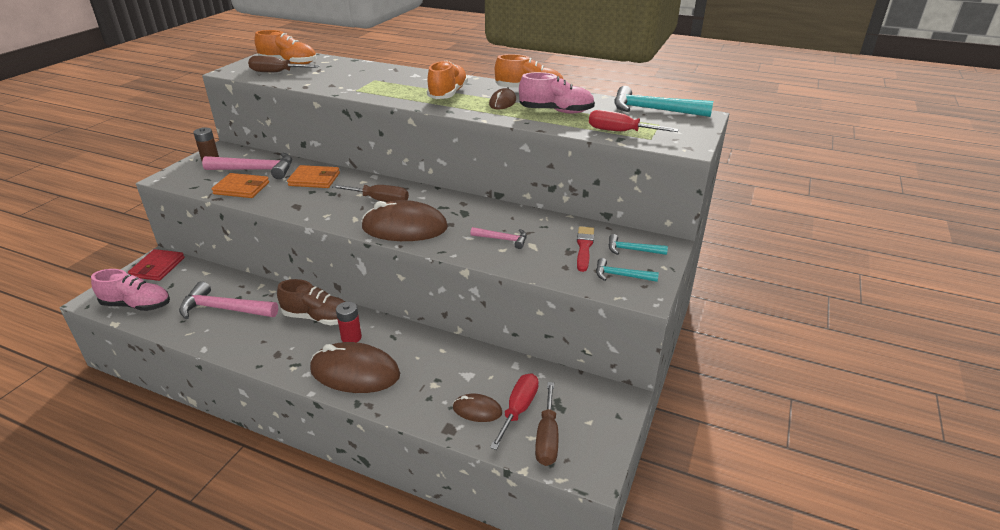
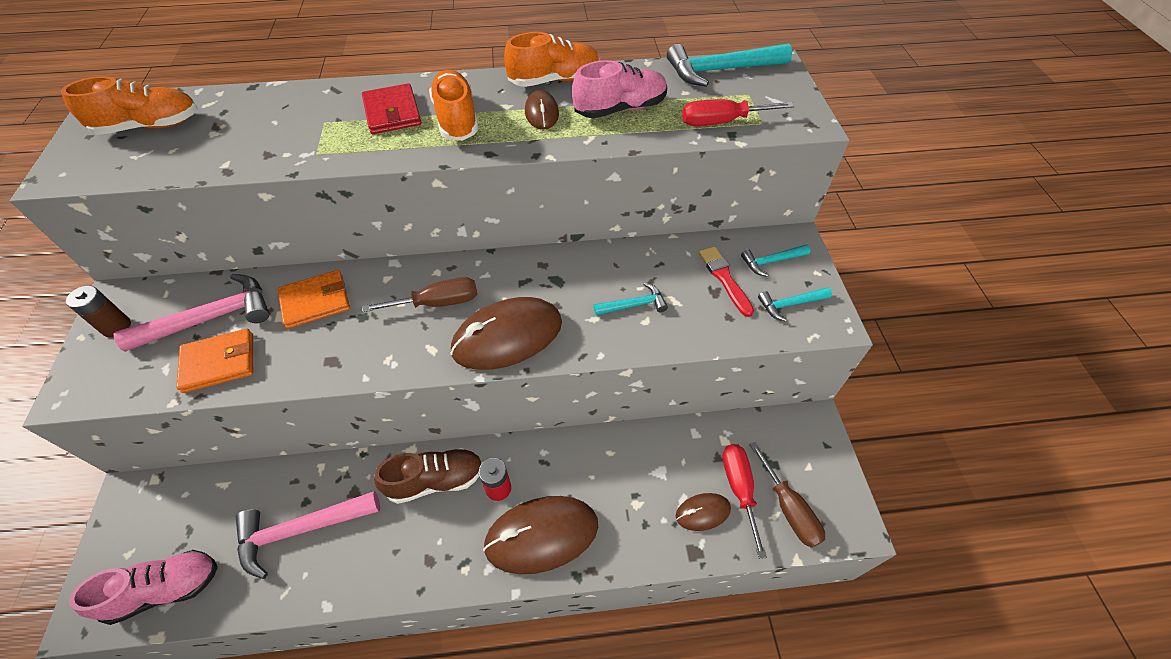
camera: 30 degrees left, 20 degrees up
(157, 267) = (140, 510): red wallet -> red wallet (392, 112)
(276, 72) = (147, 153): brown screwdriver -> none
(503, 239) = (634, 305): pink hammer -> turquoise hammer

